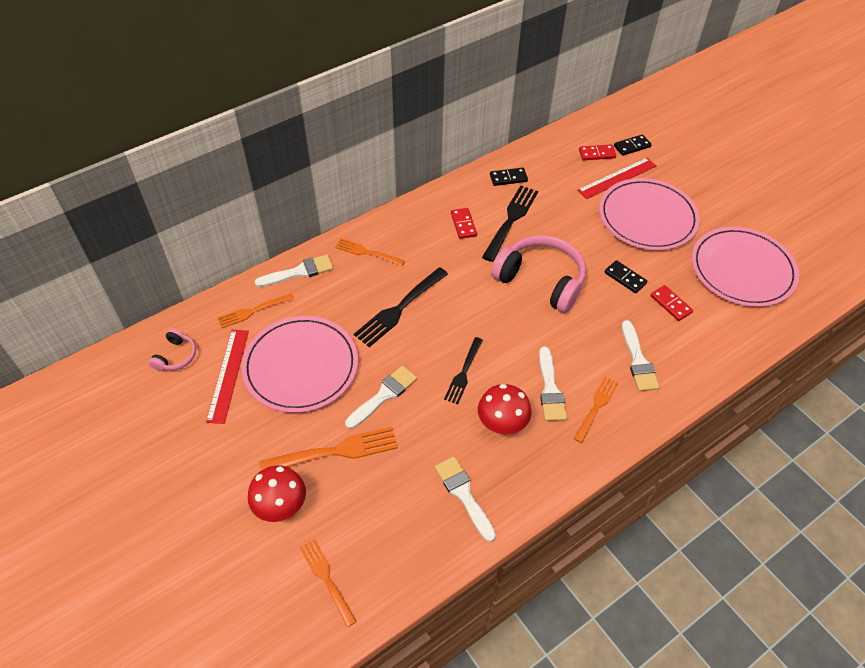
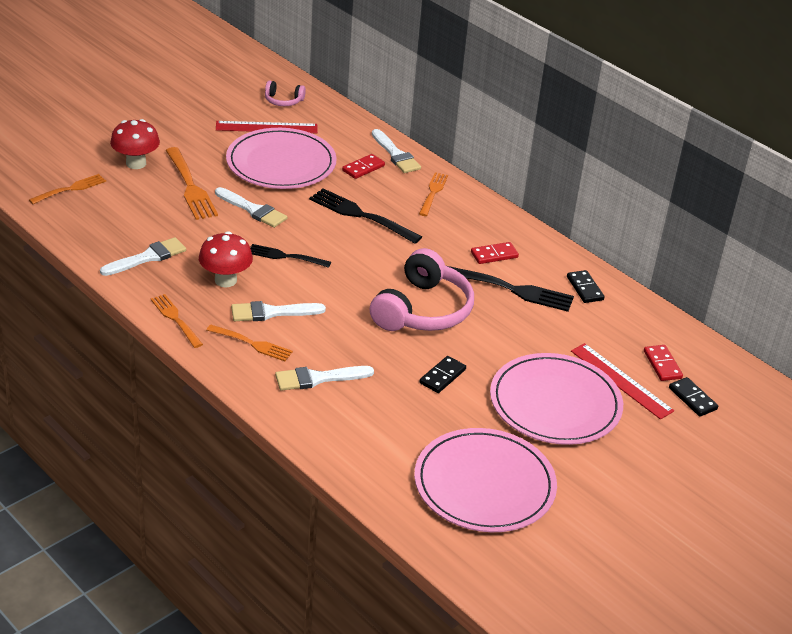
camera: 80 degrees right, 15 degrees down
(253, 311) = (341, 134): orange fork -> orange fork (176, 319)
(671, 304) = (409, 412): red domino -> red domino (363, 168)

